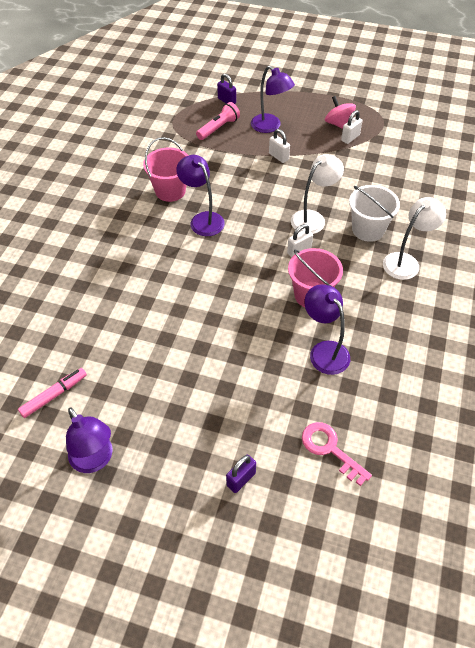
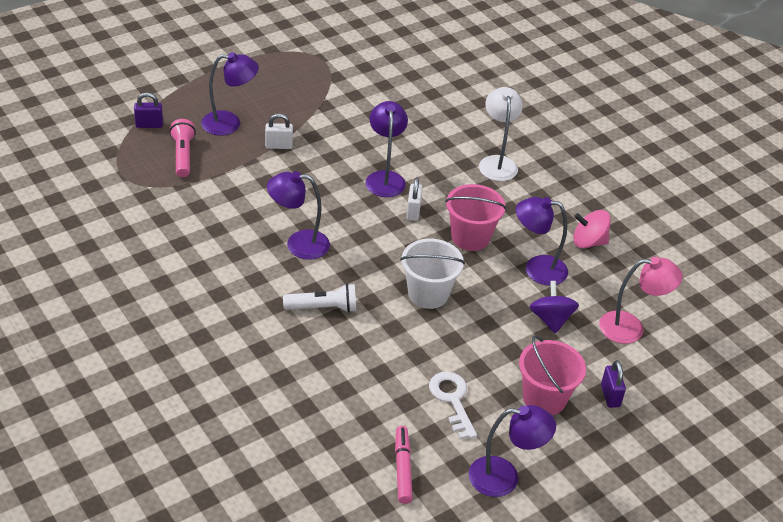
camera: 55 degrees left, 10 degrees down
(142, 383) = (452, 400): none -> white key
(159, 265) = (323, 308): none -> white flashlight
(170, 191) = (230, 241): pink bucket -> pink bucket (544, 398)
(282, 391) = (551, 319): none -> purple spinning top
(313, 218) = (385, 178): white lamp -> purple lamp
(330, 449) = (631, 328): pink key -> pink lamp
(338, 124) = (286, 83): pink spinning top -> pink spinning top (588, 242)
(350, 138) = (314, 90): white padlock -> none
(368, 229) = (437, 157): white bucket -> white bucket (428, 294)

